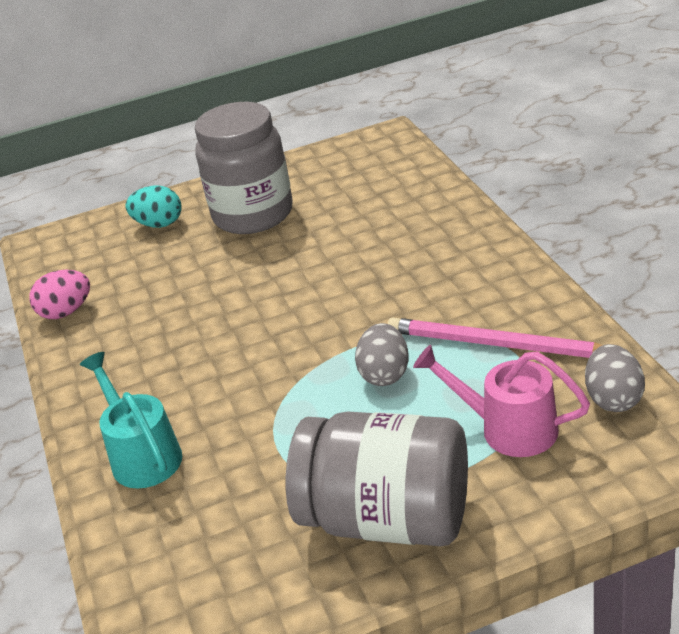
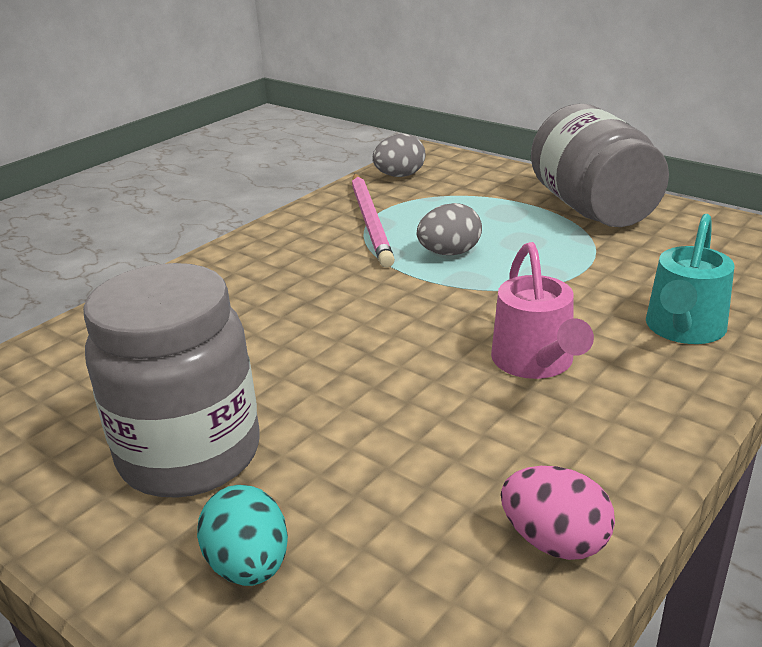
camera: 125 degrees left, 5 degrees down
(507, 428) = (463, 197): pink watering can -> pink watering can (536, 363)

